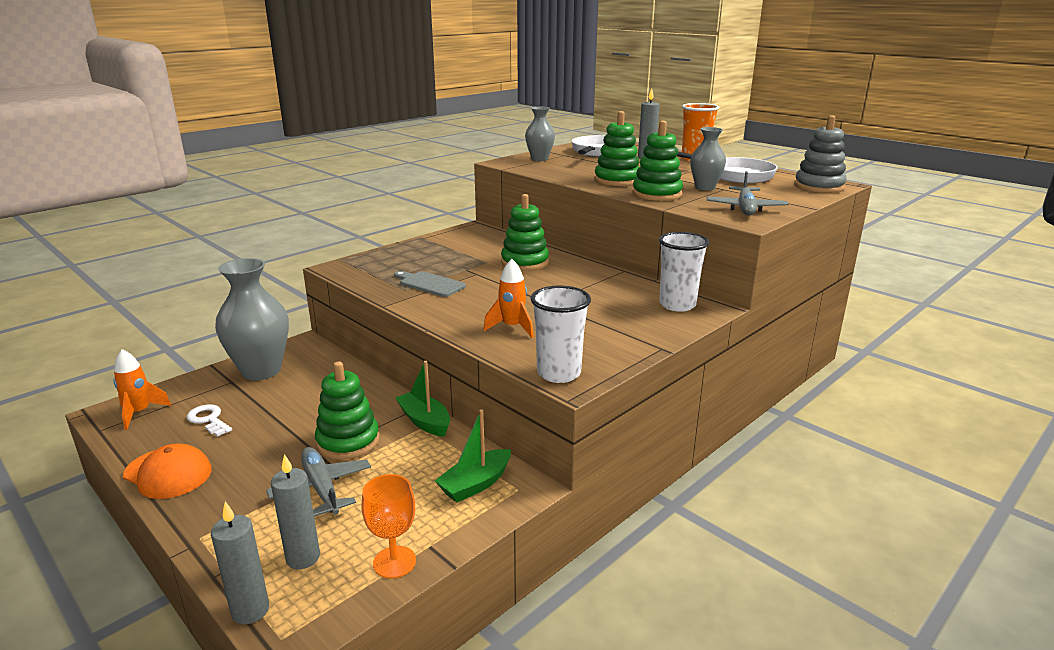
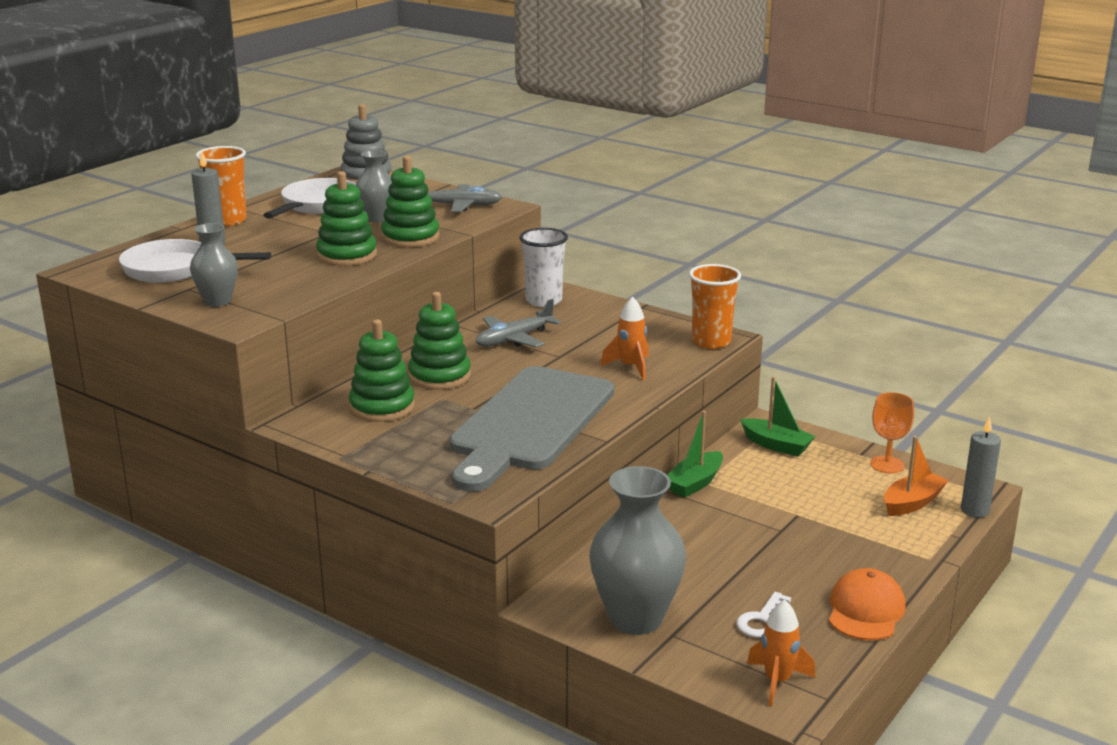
camera: 100 degrees left, 0 degrees up
(303, 558) = (912, 503): grey candle -> orange boat
(322, 488) = (829, 515): grey plane -> grey plane (514, 339)
(348, 441) = (752, 518): green stacking toy -> green stacking toy (382, 407)
(430, 284) = (529, 423): grey cutting board -> grey cutting board, size x2.39
(559, 373) = (711, 342): white cup -> orange cup

